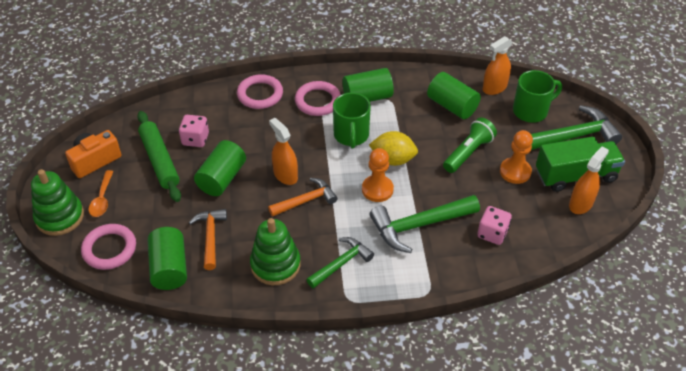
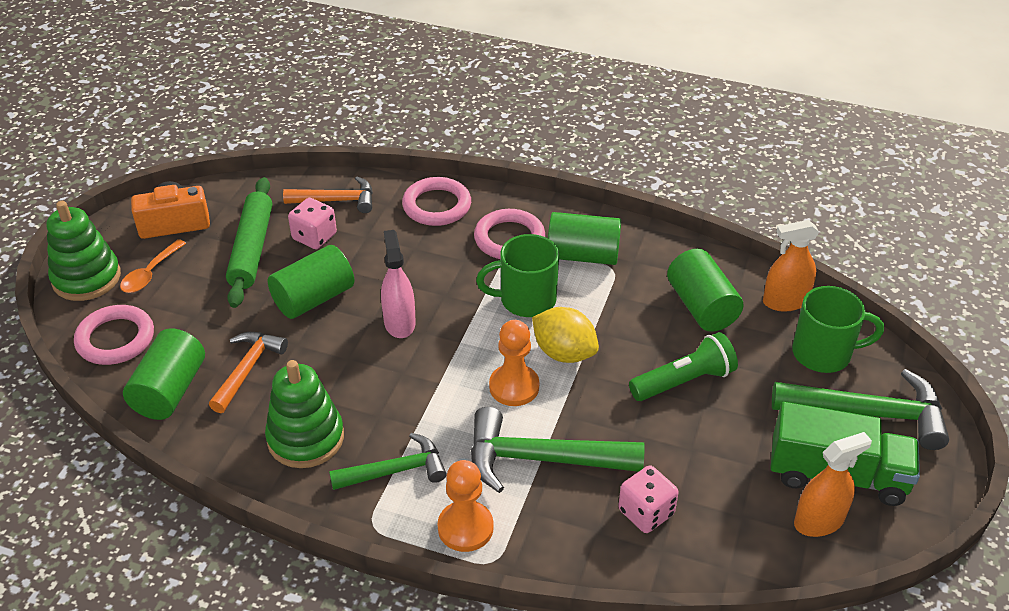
camera: 25 degrees right, 5 degrees down
(285, 175) = (399, 323): orange spray bottle -> pink spray bottle
(306, 200) = (404, 366): orange hammer -> orange hammer (337, 200)
(351, 135) = (525, 300): green mug -> green mug turned 60 degrees clockwise
(515, 172) = (740, 434): orange pawn -> orange pawn (465, 528)

